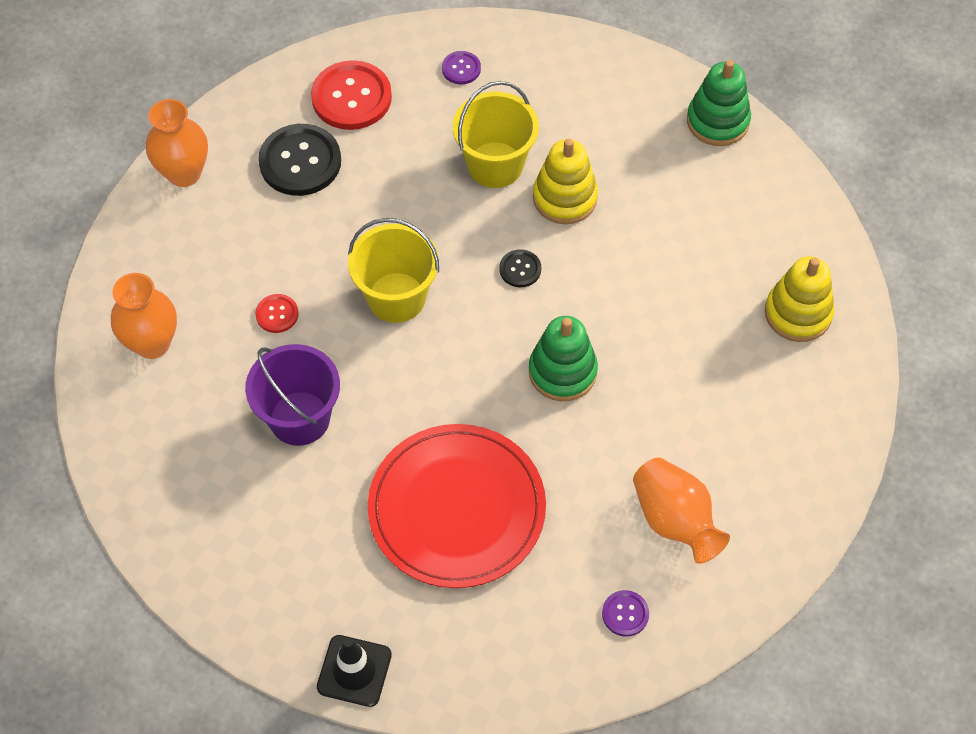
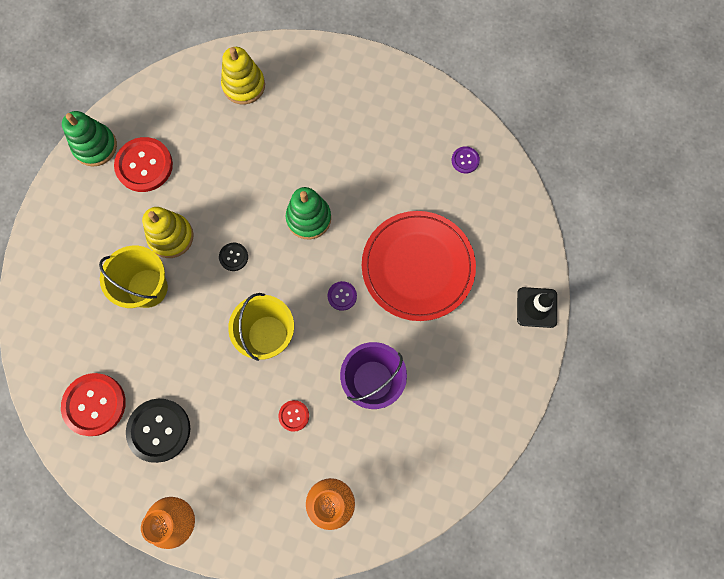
camera: 100 degrees left, 15 degrees up
(461, 69) = (61, 327): purple button -> purple button (342, 296)
(675, 520) = (400, 140): orange vase -> none
(679, 176) = (144, 165): none -> red button

